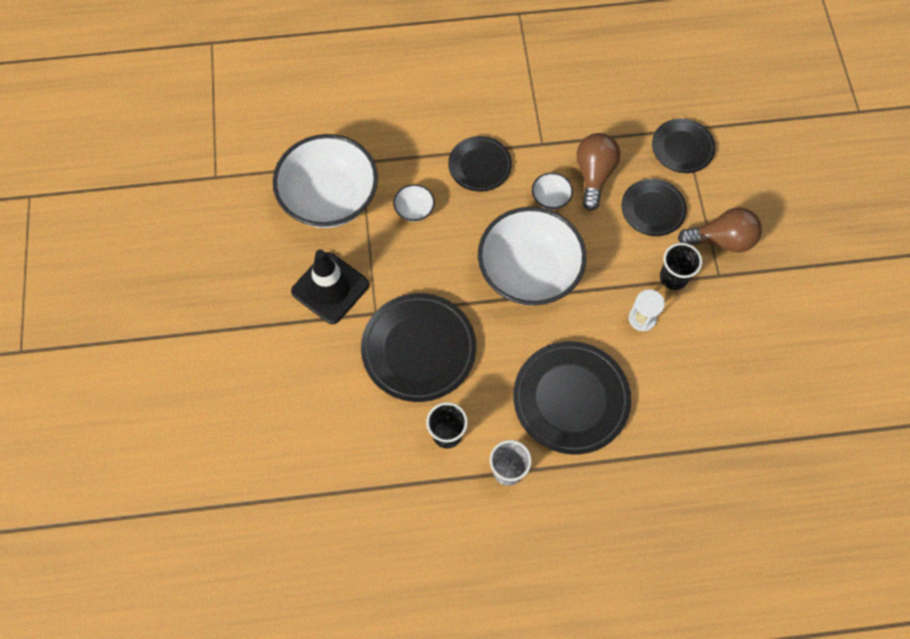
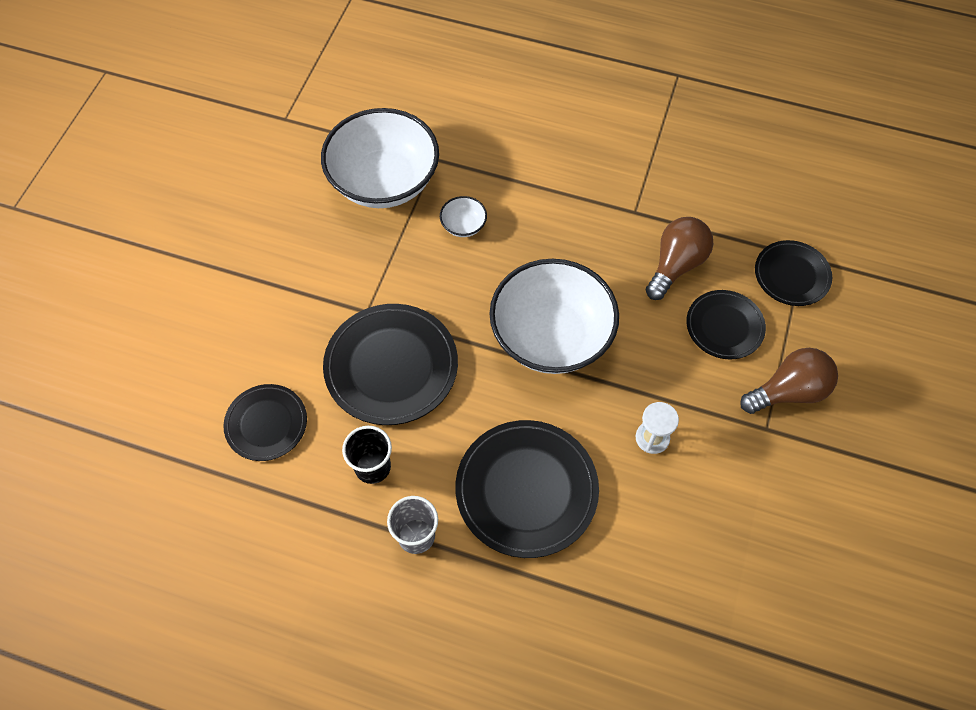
camera: 25 degrees right, 5 degrees down
(330, 288) = (335, 268): black traffic cone -> none
(479, 165) = (556, 208): black plate -> black plate (266, 424)
(550, 198) = (615, 270): white bowl -> none
(673, 277) = (711, 409): black cup -> none
(721, 240) = (788, 391): brown light bulb -> brown light bulb turned 45 degrees counterclockwise

